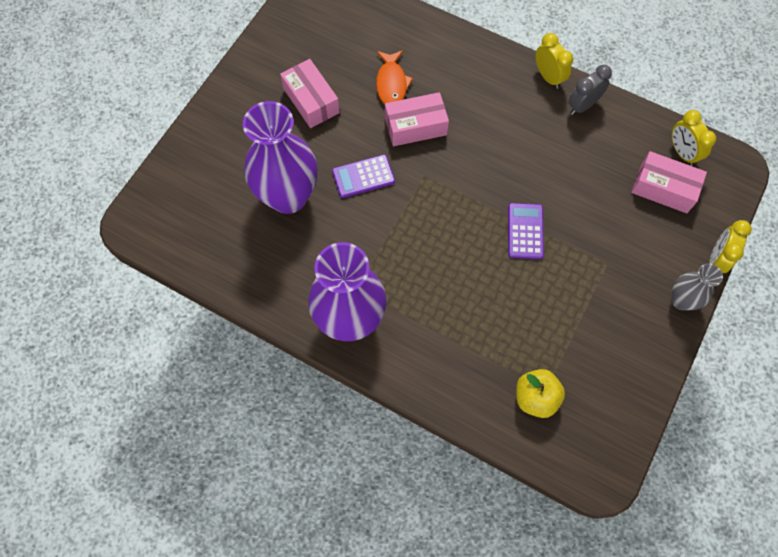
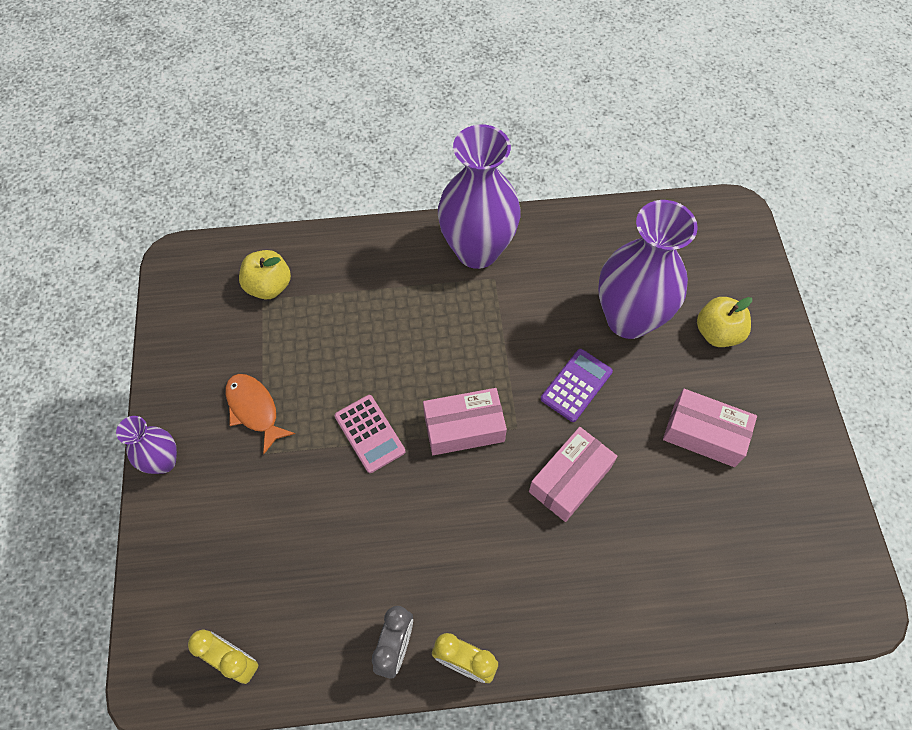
camera: 145 degrees right, 5 degrees down
(240, 151) = (717, 333): none -> yellow apple
(391, 84) = (640, 516): orange fish -> orange fish (254, 409)
(525, 231) = (369, 434): purple calculator -> pink calculator
(663, 188) = (237, 590): pink box -> pink box (464, 428)
(681, 300) = (163, 461): grey vase -> purple vase
(717, 259) = (139, 536): yellow clock -> none

